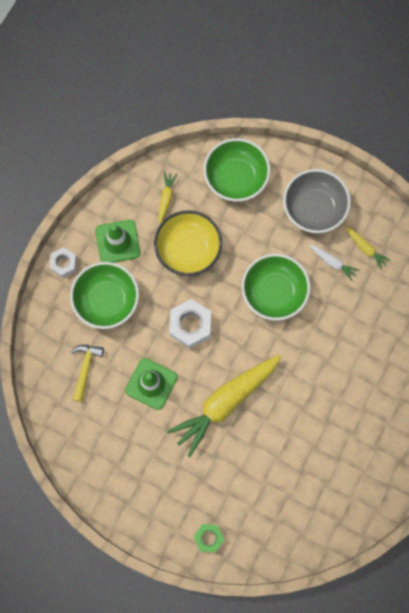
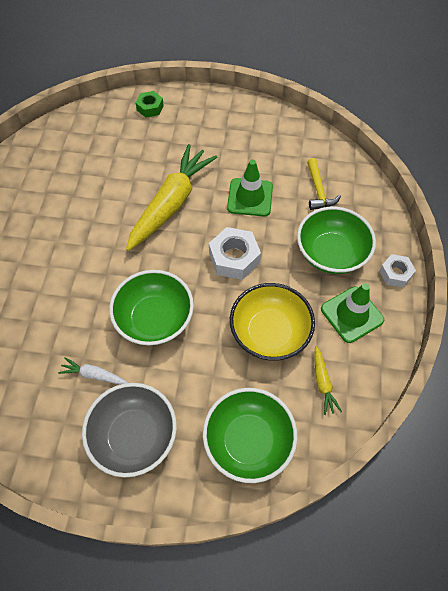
camera: 160 degrees right, 15 degrees down
(365, 249) = (56, 406): yellow carrot -> none

